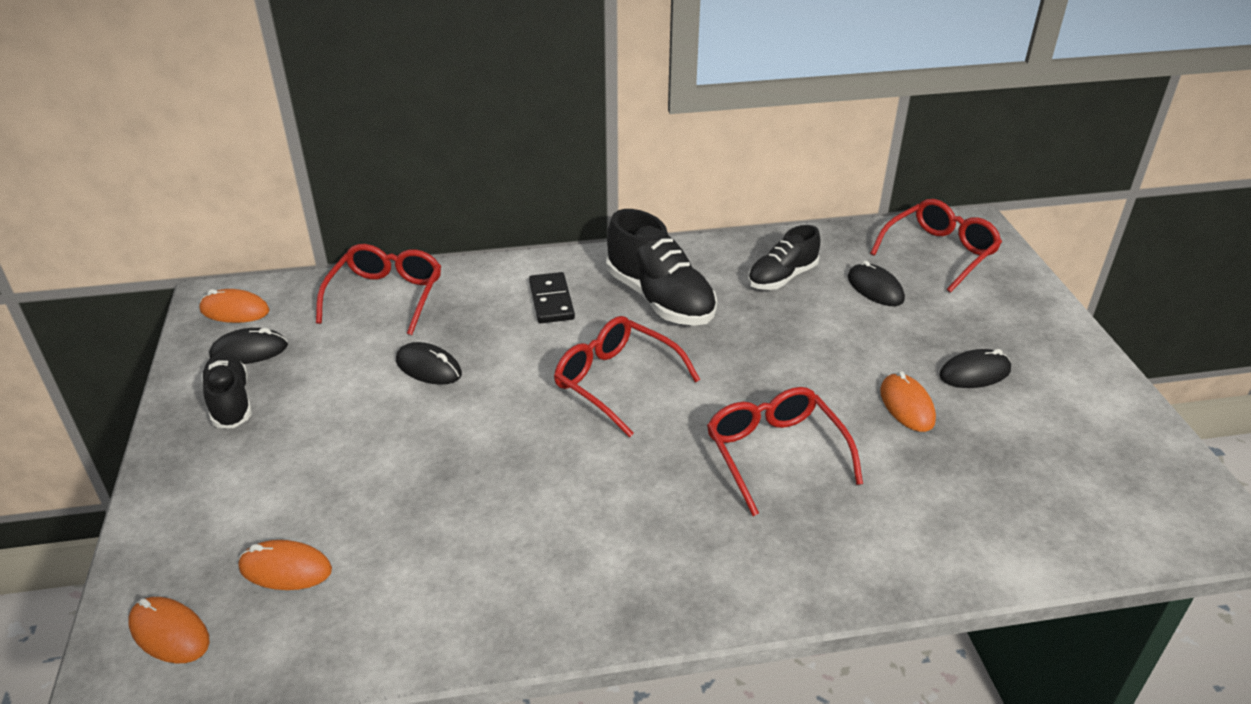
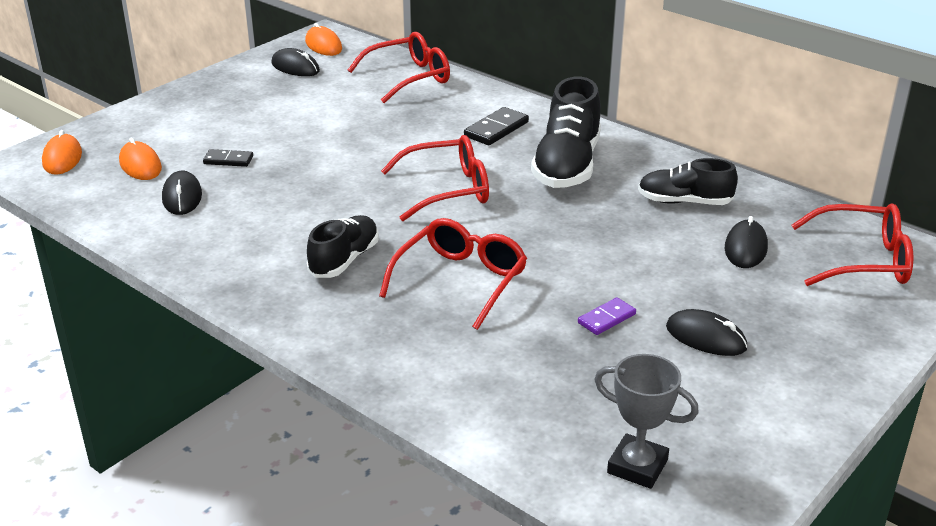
camera: 50 degrees right, 5 degrees down
(230, 402) = (245, 85): black shoe -> black shoe (344, 260)
(372, 493) = (228, 160): none -> black domino
(428, 368) = (362, 123): black mouse -> black mouse (182, 197)
(617, 382) = (446, 190): red glasses -> red glasses turned 75 degrees clockwise
(907, 406) = (606, 318): orange mouse -> purple domino
(1113, 500) = (637, 466): none -> grey trophy

